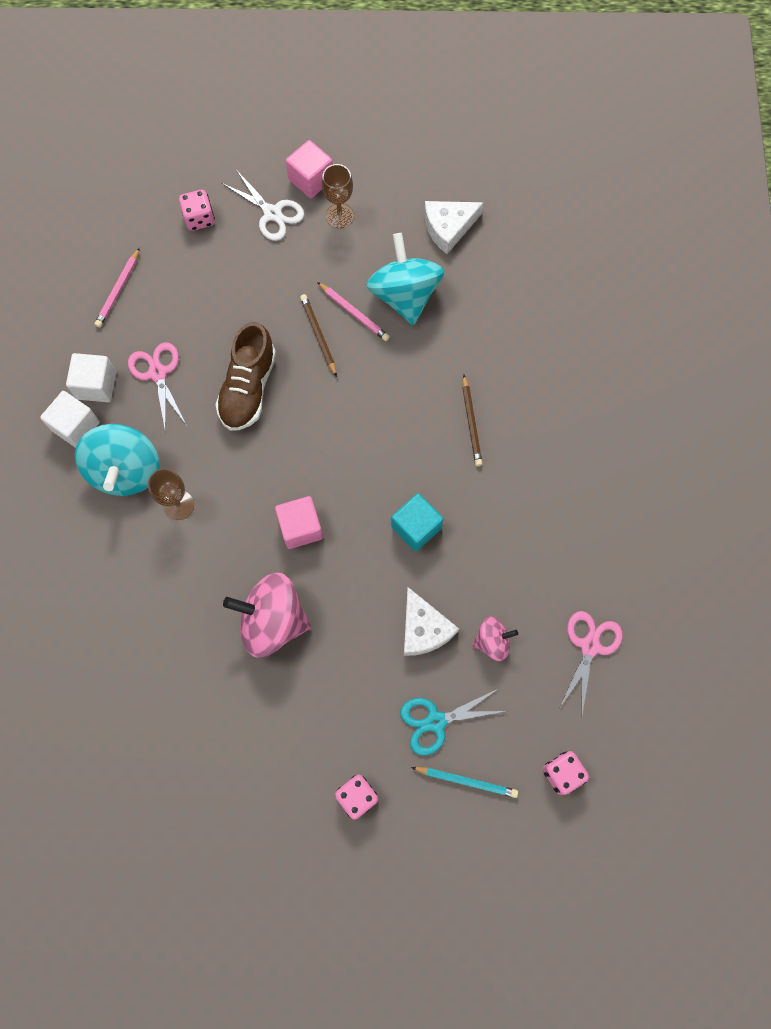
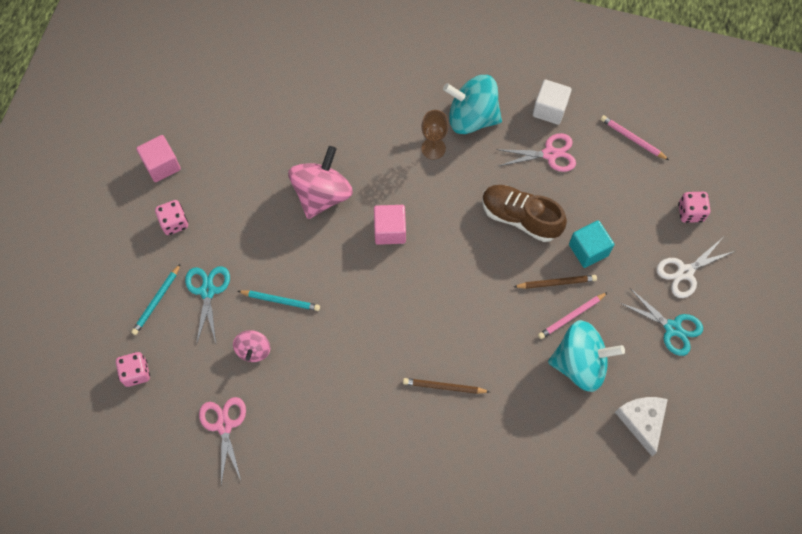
camera: 105 degrees right, 5 degrees down
(76, 426) = (518, 90): white cube -> none
(311, 179) = (715, 312): pink cube -> pink cube (162, 165)
(339, 216) = (672, 328): brown goblet -> turquoise scissors
(416, 527) = (364, 317): turquoise cube -> turquoise cube (588, 250)
(423, 628) = (281, 301): white cheese -> turquoise pencil
(589, 646) = (224, 425): pink scissors -> pink scissors turned 135 degrees counterclockwise

